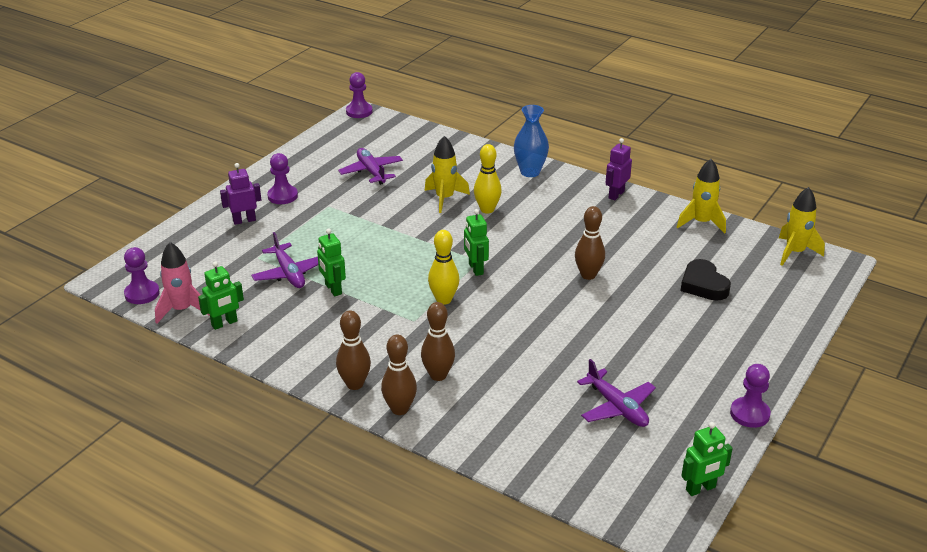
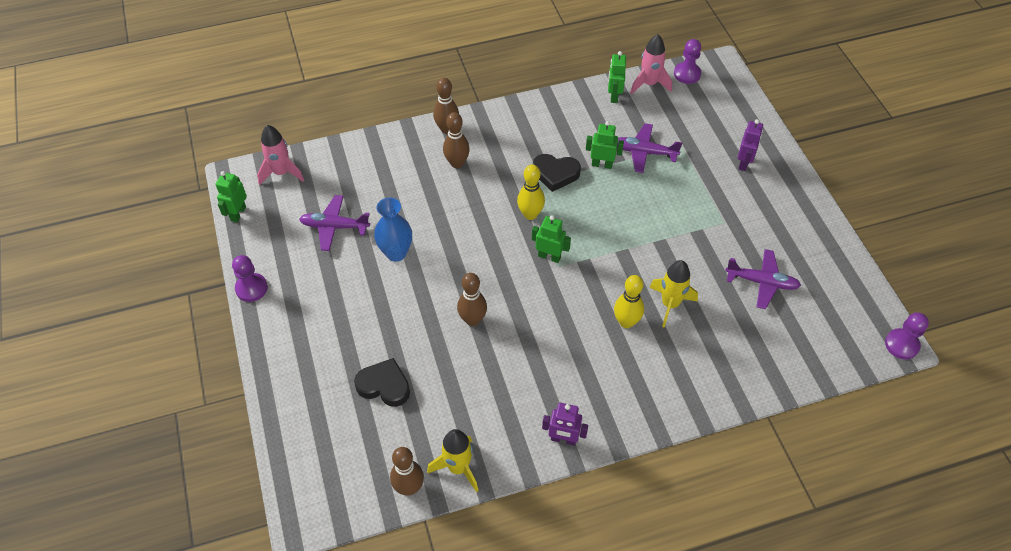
camera: 130 degrees right, 20 degrees up
(282, 196) = (765, 203): purple pawn -> none
(354, 384) = (490, 122): brown bowling pin -> brown bowling pin (409, 487)
(377, 309) = (555, 174): none -> black heart
(530, 172) = (662, 401): blue vase -> blue vase (396, 253)
(612, 495) = (281, 173): none -> pink rocket
(616, 195) = (563, 439): purple robot -> purple robot turned 120 degrees clockwise
(794, 253) = (349, 499): yellow rocket -> none

